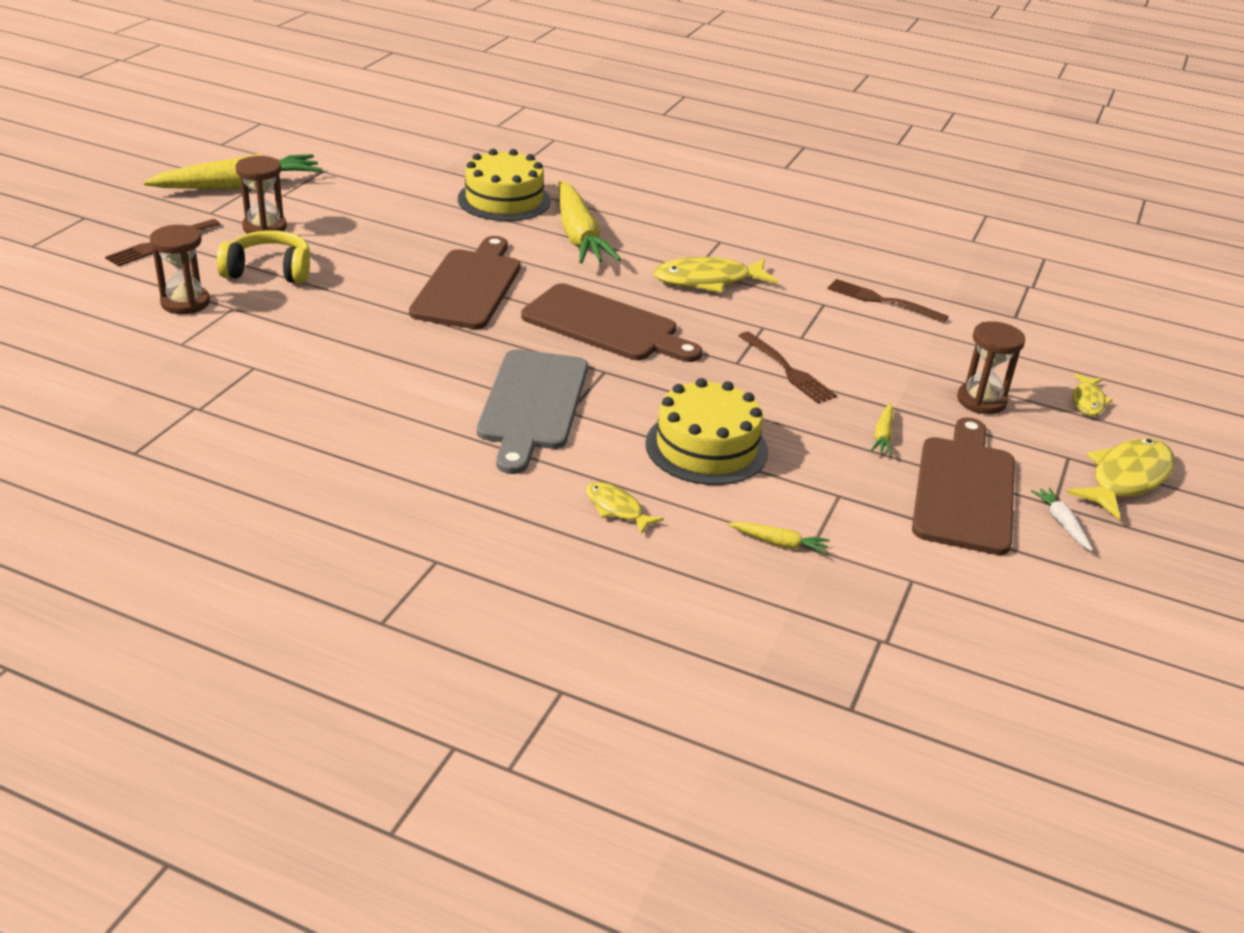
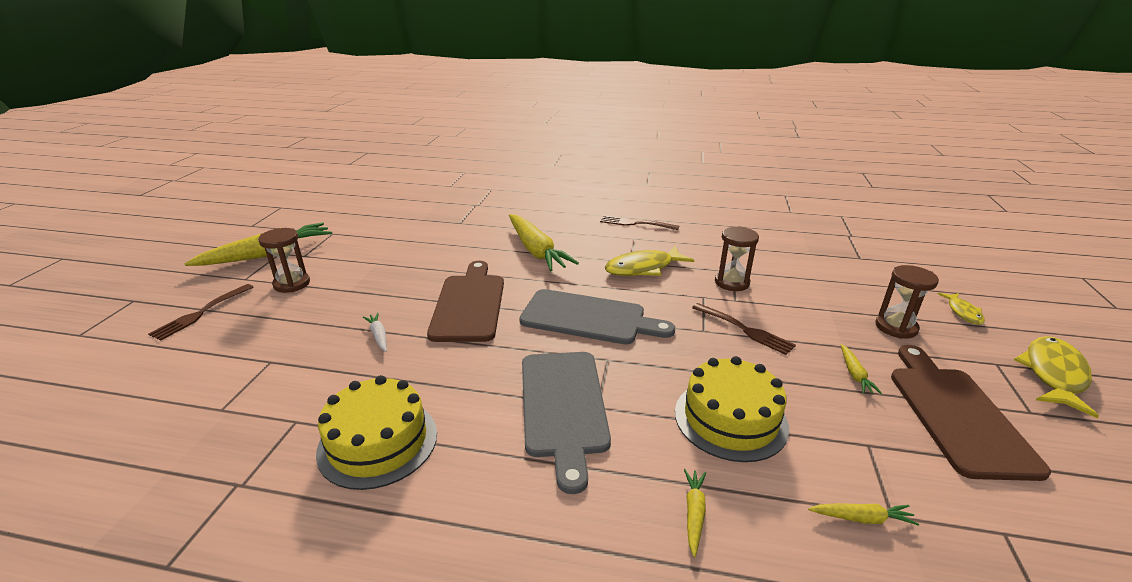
camera: 10 degrees left, 5 degrees down
(185, 303) = (224, 365): brown hourglass -> brown hourglass (732, 282)
(269, 271) = (299, 320): yellow headphones -> none
(504, 200) = (472, 233): yellow cake -> yellow cake (378, 442)
(605, 325) = (588, 318): brown cutting board -> grey cutting board
(617, 509) = (694, 513): yellow fish -> yellow carrot
(883, 301) = (769, 262): brown fork -> brown fork (636, 223)
(1062, 523) = (1055, 431): white carrot -> white carrot (379, 336)

